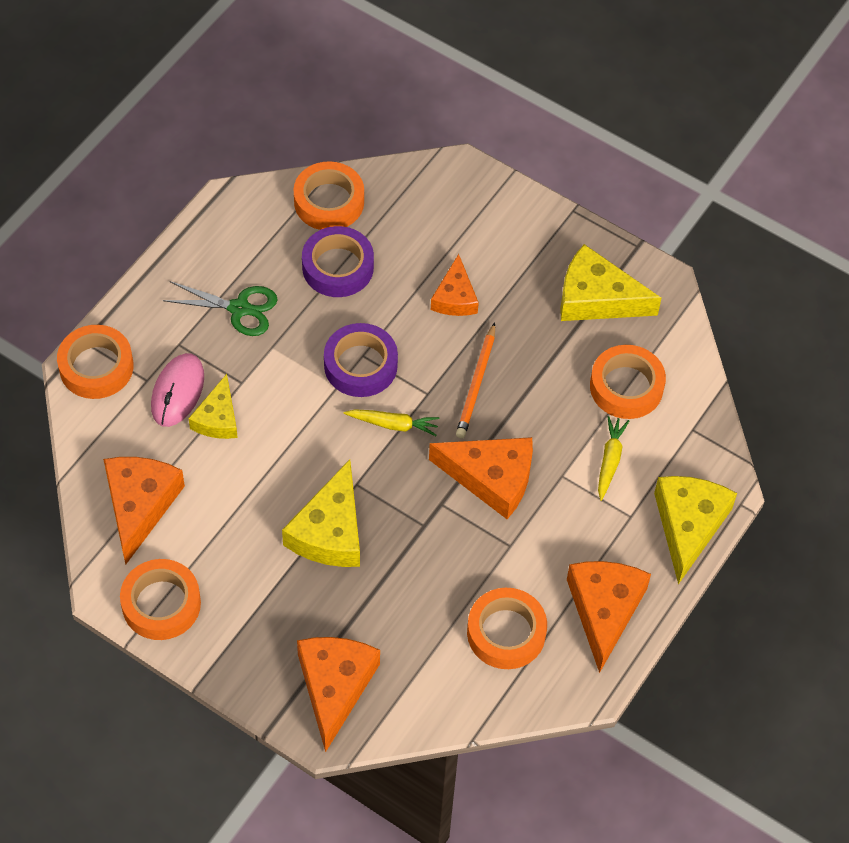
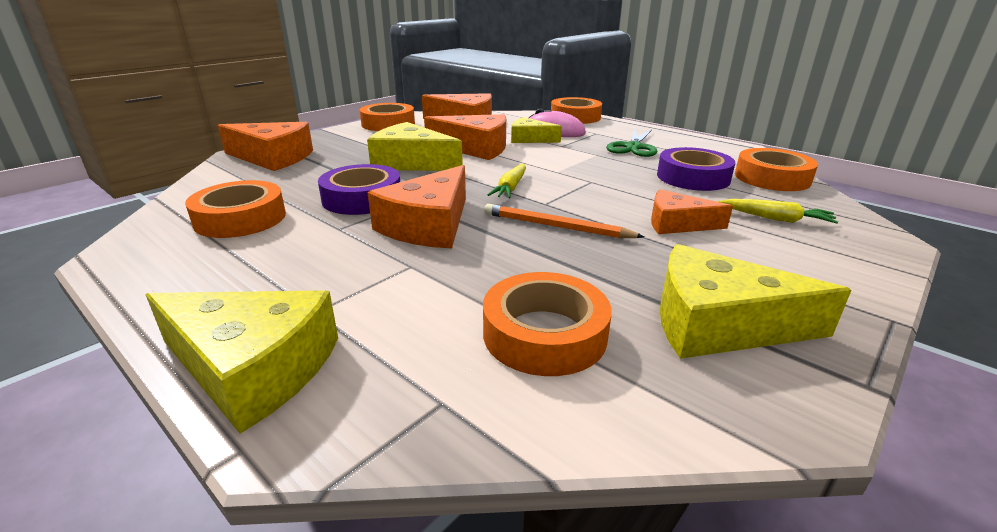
camera: 100 degrees right, 30 degrees down
(360, 365) = (579, 180): purple tape -> purple tape (362, 198)
(596, 298) = (718, 324): yellow cheese -> yellow cheese turned 105 degrees counterclockwise
(604, 610) = (198, 275): orange cheese -> orange cheese (475, 148)
(610, 460) = (416, 303): yellow carrot -> yellow carrot (775, 219)

